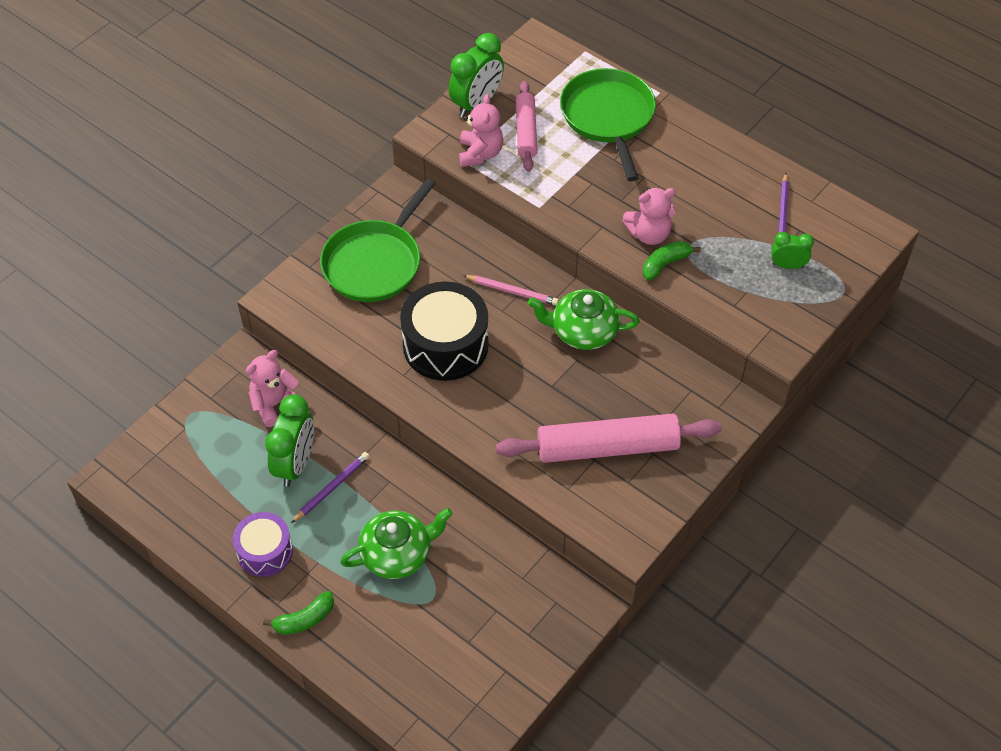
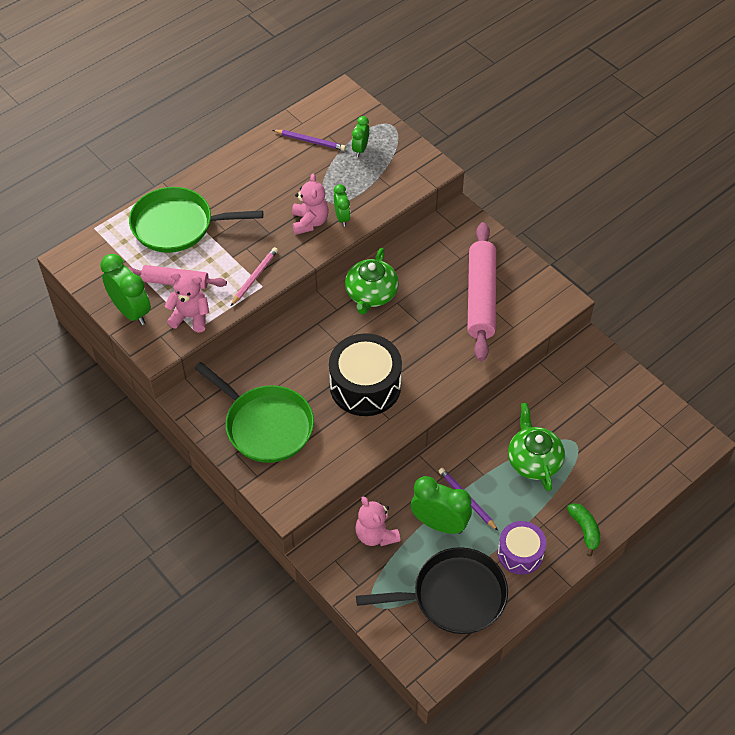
camera: 80 degrees left, 0 degrees up
(204, 490) = (454, 596): none -> black pan
(512, 291) = (320, 333): pink pencil -> pink pencil (254, 277)
(665, 264) = (342, 218): green banana -> green clock

